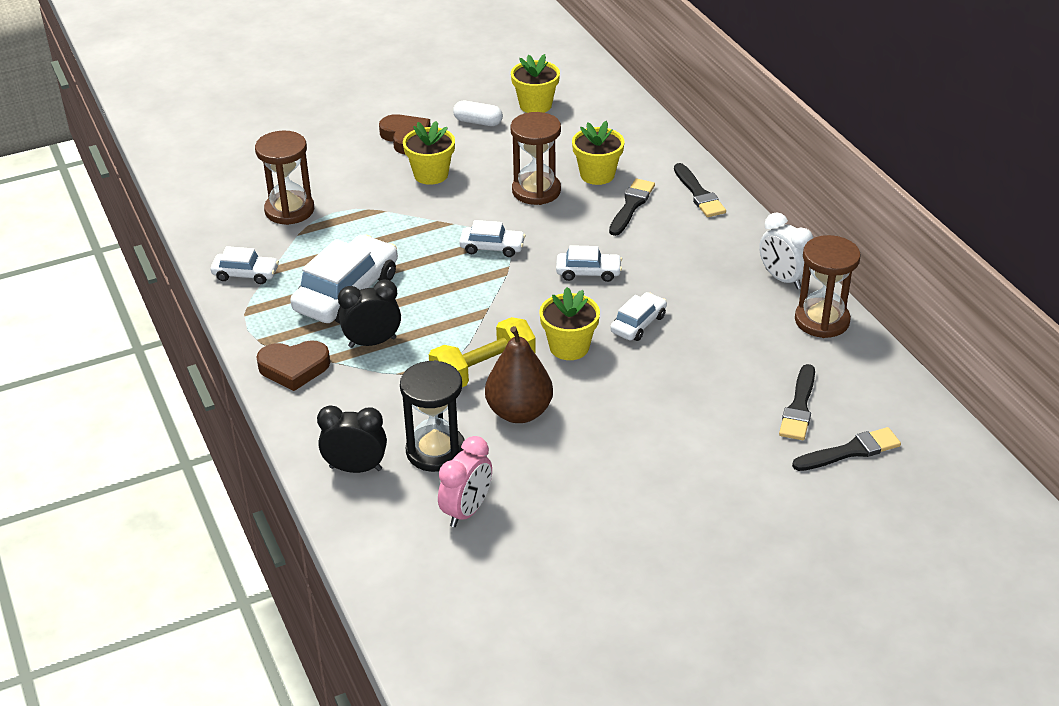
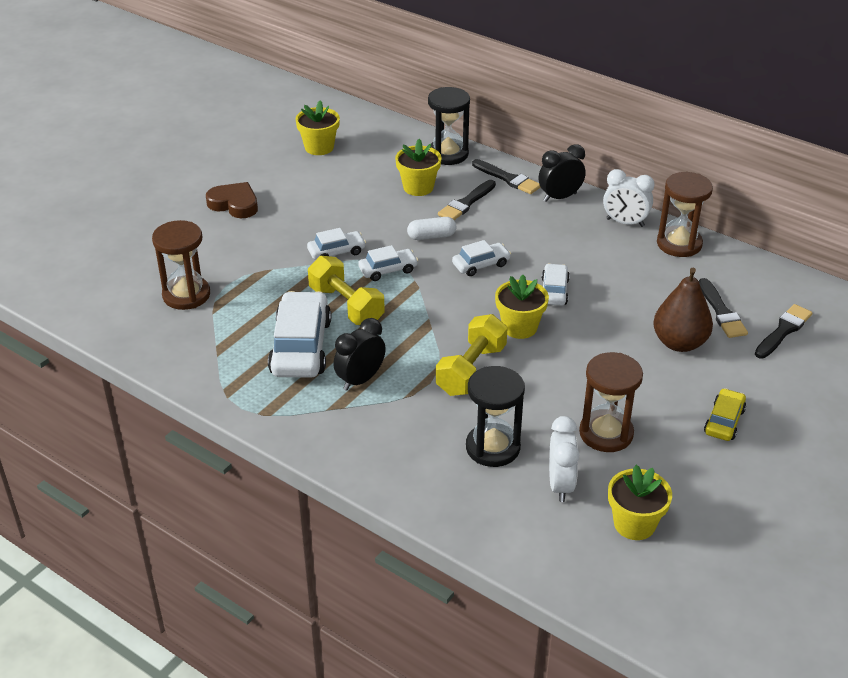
camera: 30 degrees left, 0 degrees up
(245, 274) = (196, 362): white car -> white car (336, 252)
(294, 368) = (313, 425): brown heart -> none
(355, 468) = (442, 487): black clock -> black clock (560, 197)
(422, 268) = (346, 305): none -> yellow dumbbell
(431, 174) = (283, 227): yellow flower pot -> yellow flower pot (634, 524)
(466, 511) = (560, 485): pink clock -> white clock
(478, 122) = (284, 174): white capsule -> white capsule (431, 236)
(519, 412) = (528, 392): brown pear -> brown pear (679, 343)
(536, 191) = (382, 214): brown hourglass -> brown hourglass (606, 433)
(631, 206) = (466, 203): black brush -> black brush turned 135 degrees counterclockwise
(659, 150) = (448, 154): none -> black hourglass
(691, 517) = (724, 421): none -> yellow car

